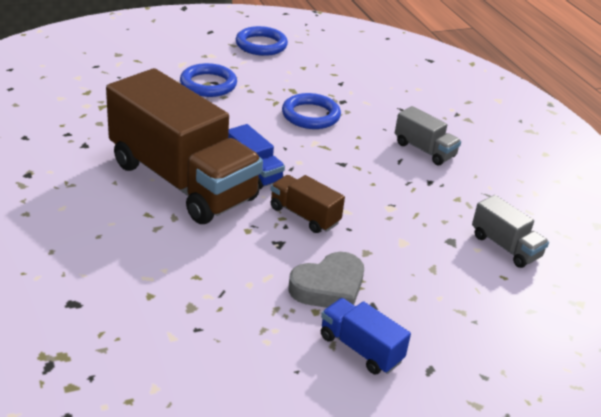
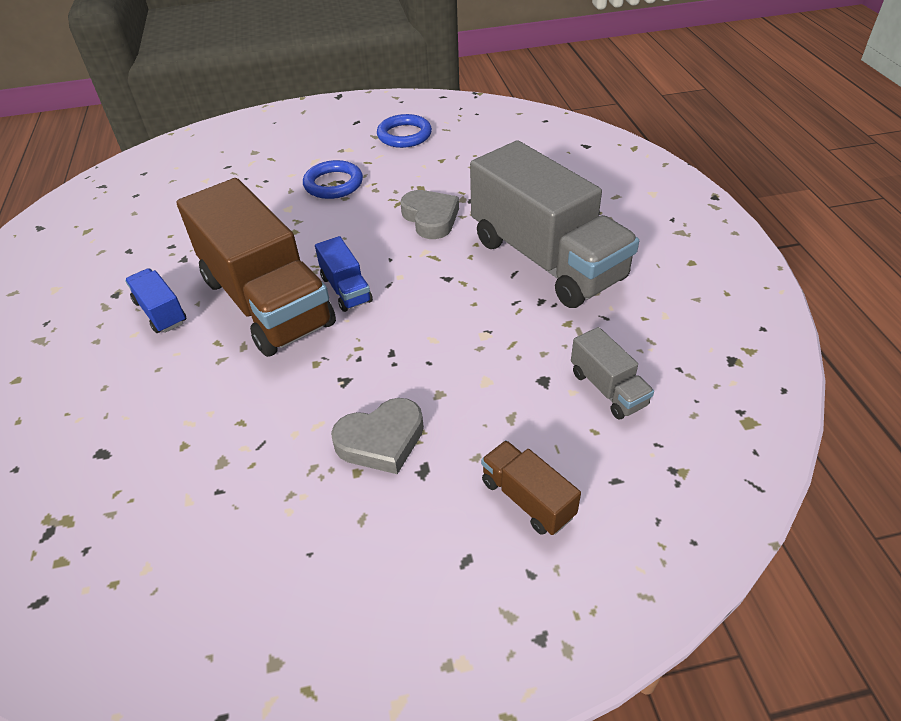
camera: 15 degrees right, 10 degrees up
(304, 215) = (383, 345): brown truck -> brown truck (527, 499)
(310, 115) = (430, 218): blue ring -> grey heart
(360, 349) = (392, 526): blue truck -> blue truck (161, 312)
(424, 150) = (546, 259): grey truck -> grey truck, size x2.34

